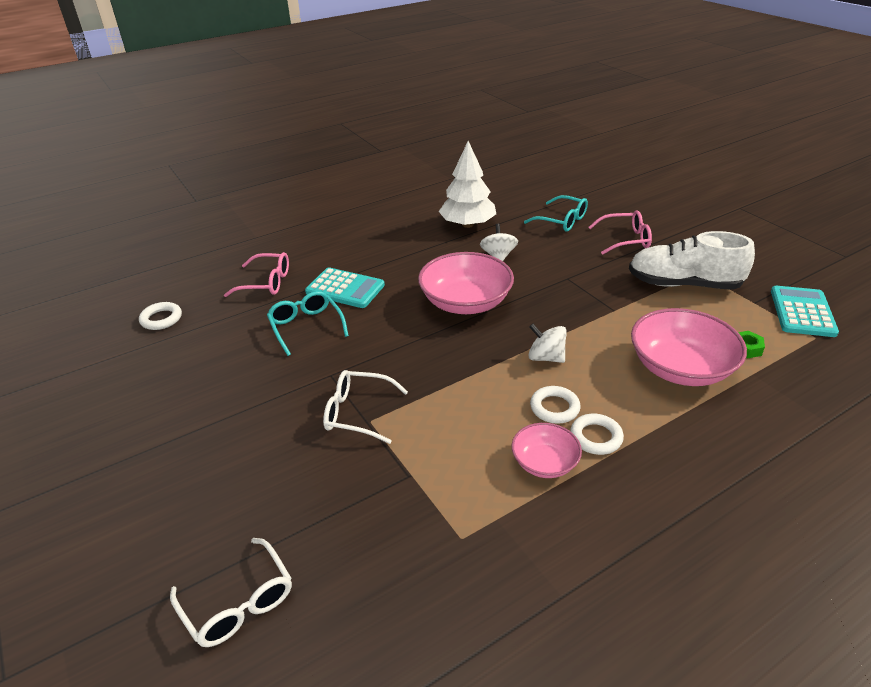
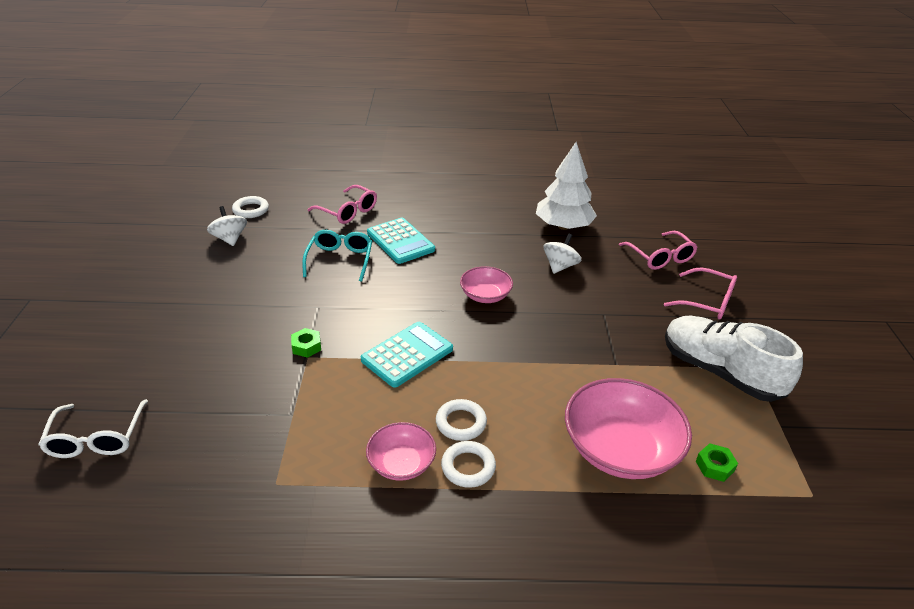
camera: 30 degrees right, 0 degrees up
(359, 413) = (306, 346): white glasses -> green nut
(465, 302) = (485, 295): pink bowl -> pink bowl, size x0.55
(546, 357) = (502, 376): white spinning top -> white spinning top (230, 239)
(561, 220) = (659, 257): turquoise glasses -> pink glasses
(802, 312) = (829, 463): turquoise calculator -> turquoise calculator (407, 355)

